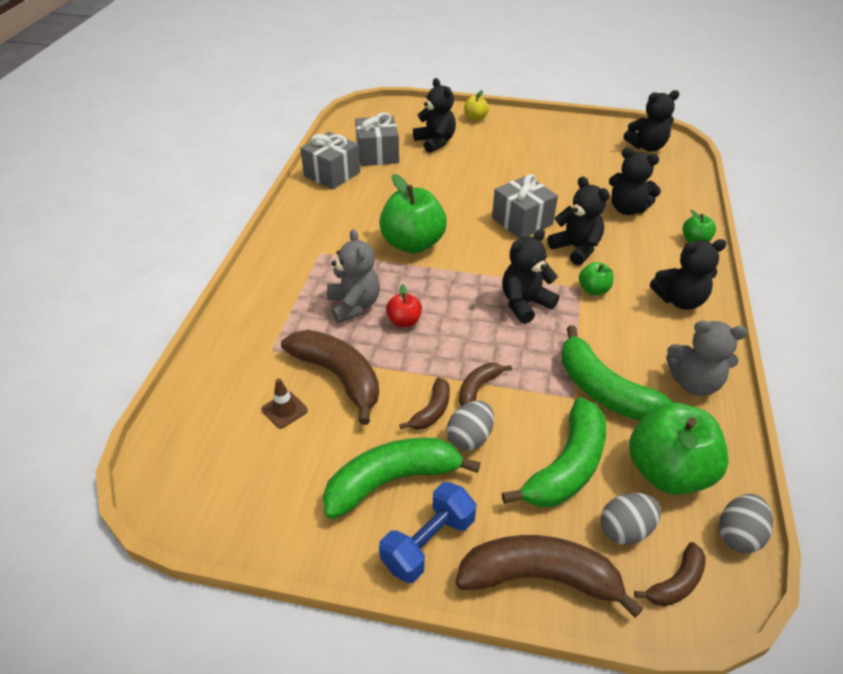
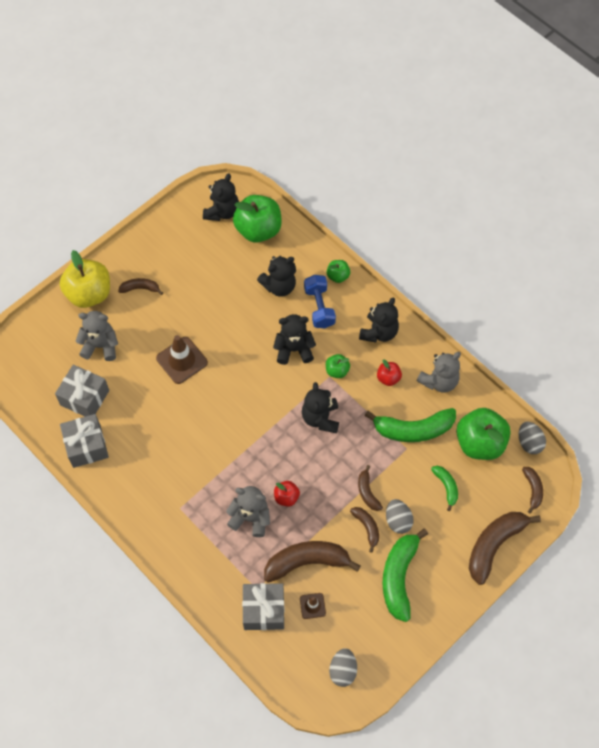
camera: 55 degrees left, 20 degrees up
(412, 244) = (215, 444): green apple -> green apple (258, 230)
(428, 543) = (445, 582): blue dumbbell -> blue dumbbell (319, 307)
(435, 142) = (100, 346): black teddy bear -> grey teddy bear
(475, 118) = (89, 293): yellow apple -> yellow apple, size x2.08
(475, 187) = (182, 360): none -> brown traffic cone
(514, 138) = (140, 288): none -> brown banana
(522, 221) = (242, 359): grey gift -> grey gift (264, 610)
(567, 466) = (446, 487): green banana -> green banana, size x0.52
(625, 529) = (496, 489): grey egg -> grey egg (343, 670)
(638, 335) = (388, 378): none -> red apple

